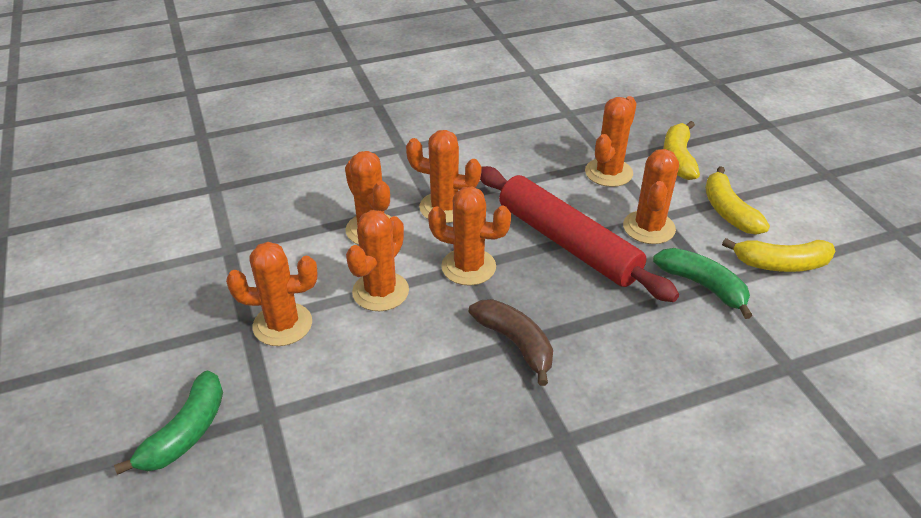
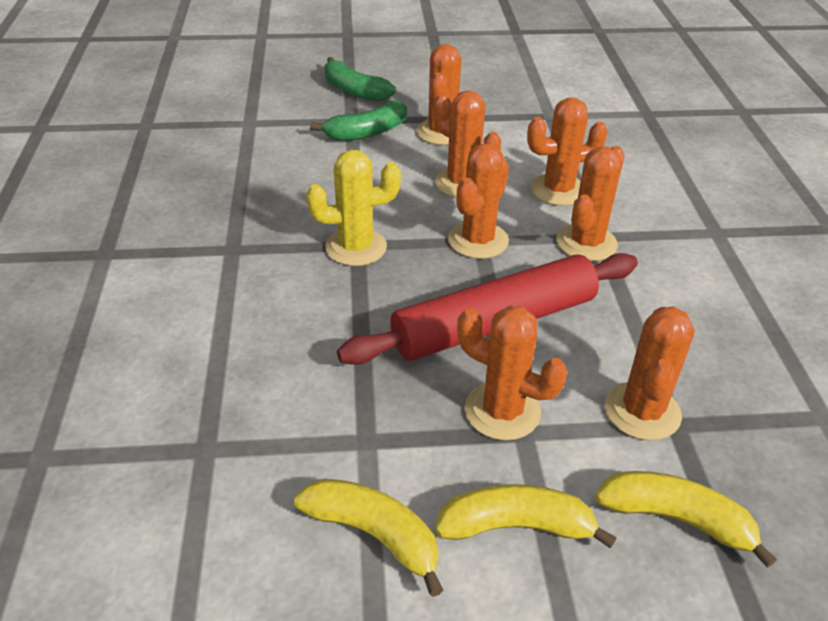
camera: 105 degrees right, 0 degrees up
(516, 343) = (356, 247): brown banana -> yellow cactus
(608, 173) = (642, 411): orange cactus -> orange cactus turned 60 degrees clockwise
(703, 286) = (370, 423): green banana -> green banana (366, 132)
(780, 264) = (374, 535): yellow banana -> yellow banana turned 105 degrees clockwise

